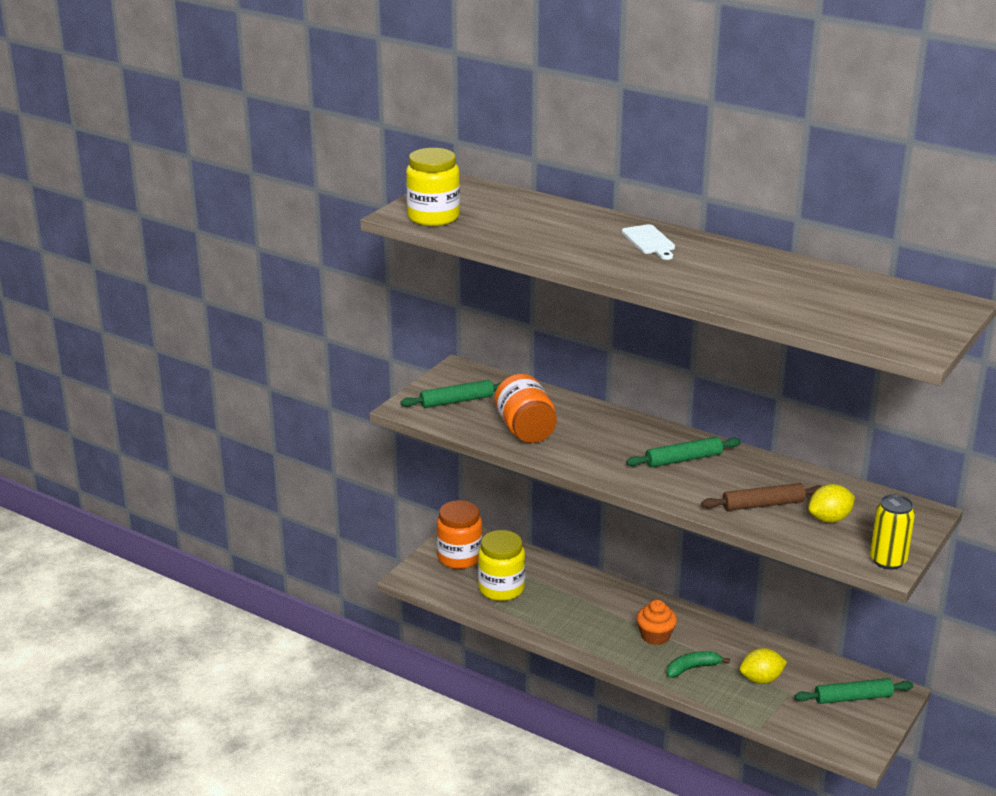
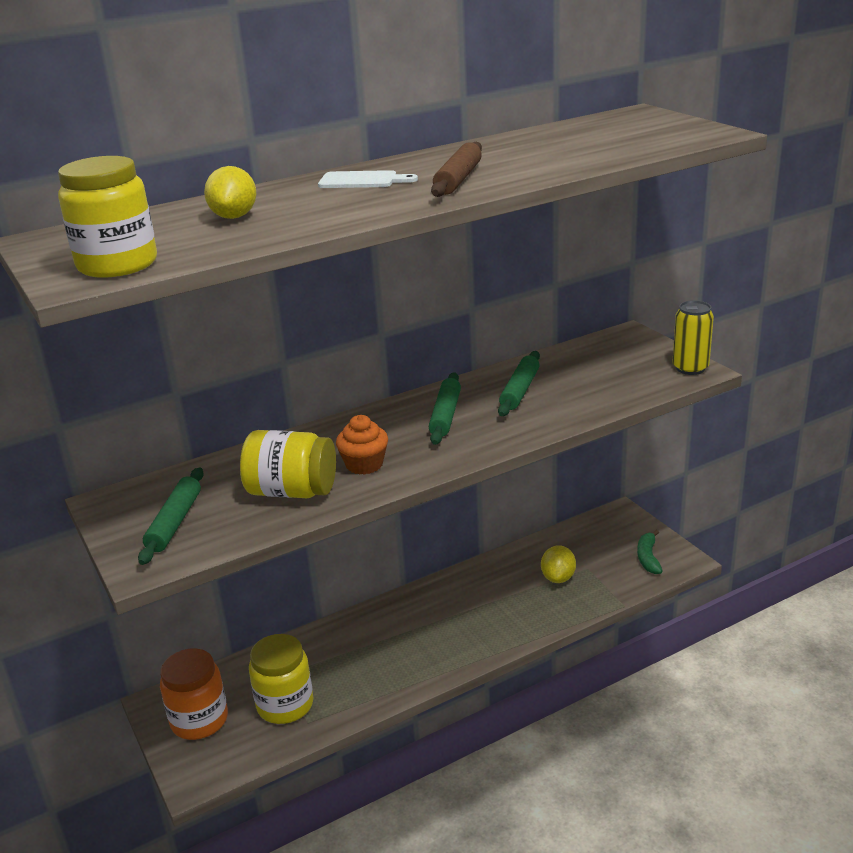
camera: 60 degrees left, 0 degrees up
(525, 430) = (292, 491): orange jar -> yellow jar
(655, 636) = (451, 619): orange cupcake -> orange cupcake (364, 464)
(692, 668) = (515, 613): green banana -> green banana (648, 558)
(763, 504) = (559, 398): brown rolling pin -> brown rolling pin (458, 179)
(829, 519) = (607, 374): yellow lemon -> yellow lemon (234, 217)
(853, 698) = (614, 537): green rolling pin -> green rolling pin (520, 390)

